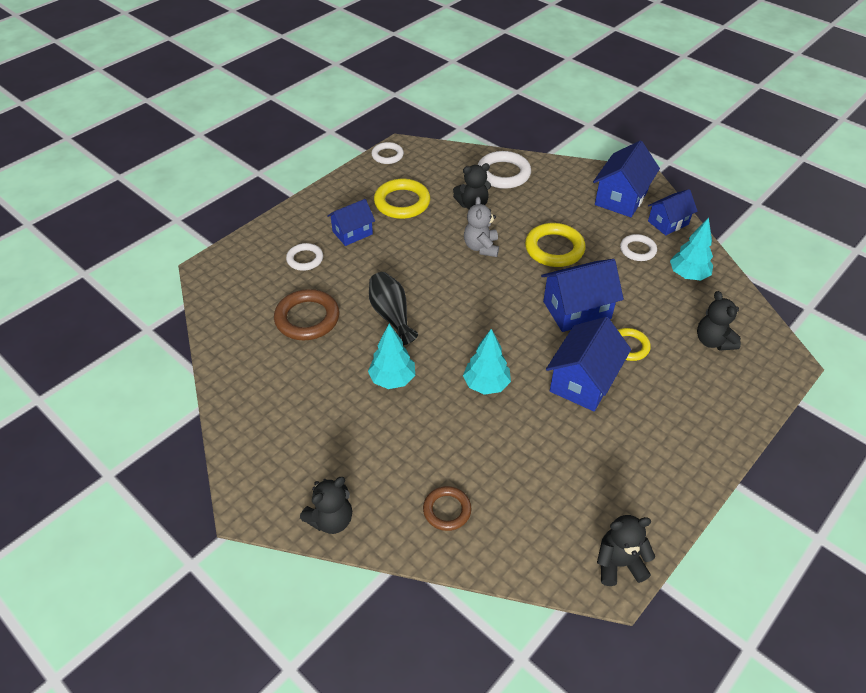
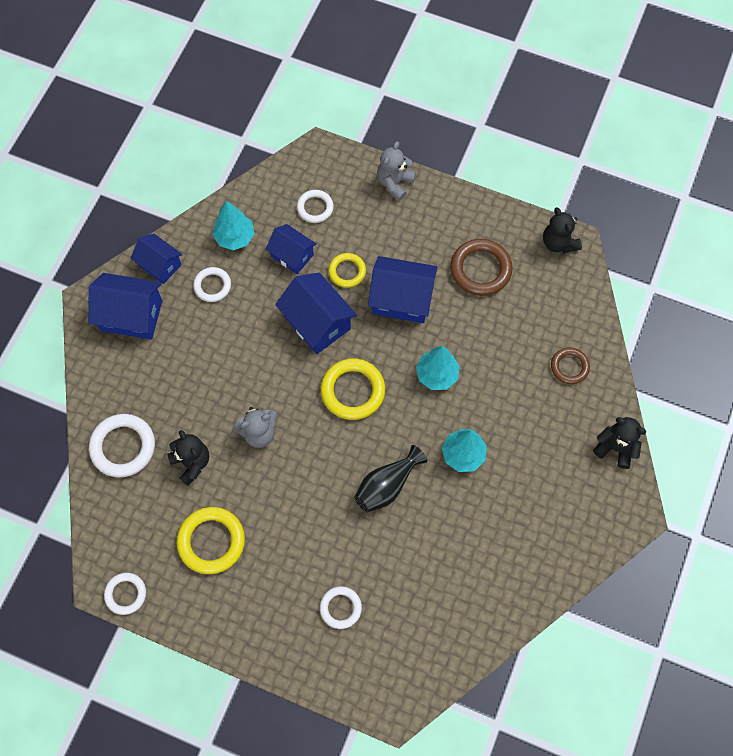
camera: 110 degrees left, 20 degrees up
(307, 318) = (422, 565): brown ring -> brown ring (480, 269)
(352, 233) = (281, 575): blue house -> blue house (292, 255)
(554, 249) = (237, 362): yellow ring -> yellow ring (353, 391)
(713, 341) = (315, 208): black teddy bear -> white ring
(736, 418) = (394, 183): none -> grey teddy bear

